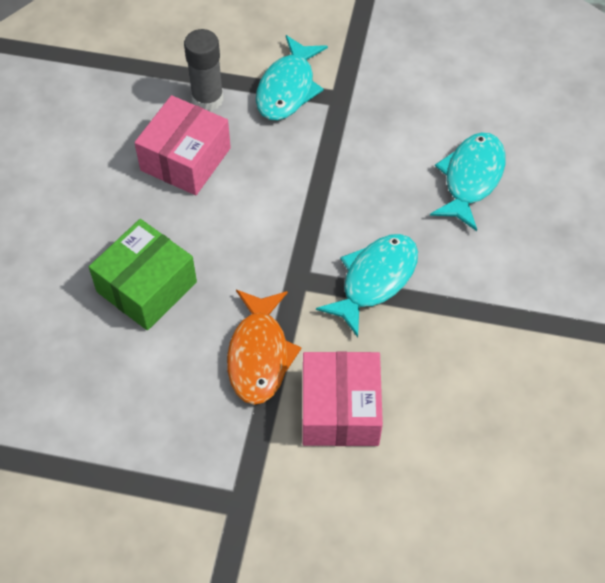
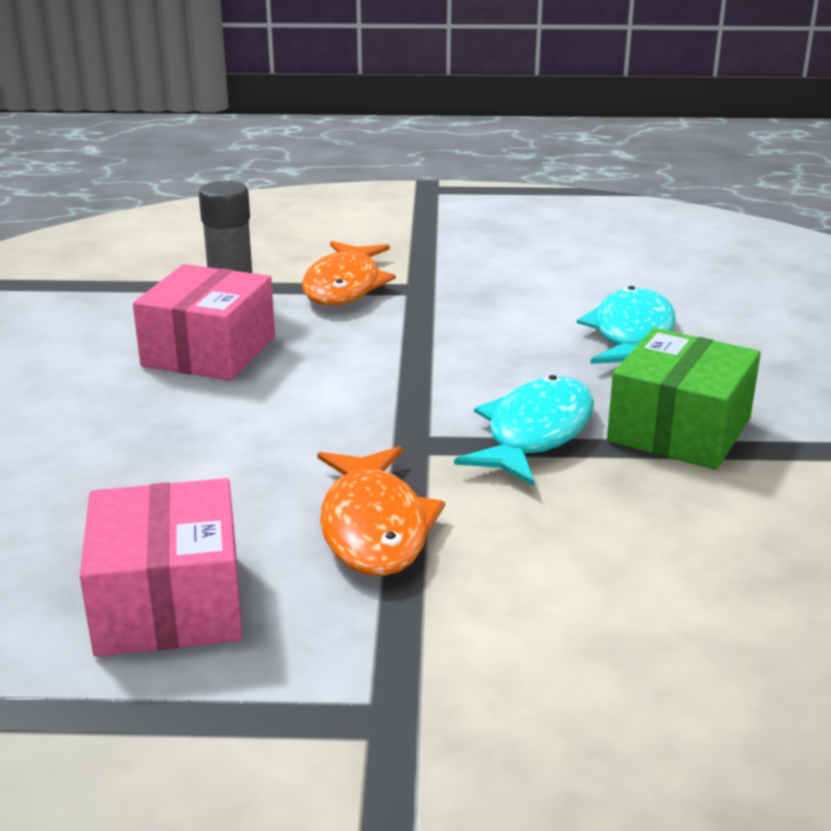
camera: 10 degrees left, 30 degrees down
(147, 287) = (165, 474): green box -> green box (679, 430)
(288, 88) = (344, 286): turquoise fish -> orange fish
(340, 410) = (535, 574): pink box -> pink box (168, 603)

